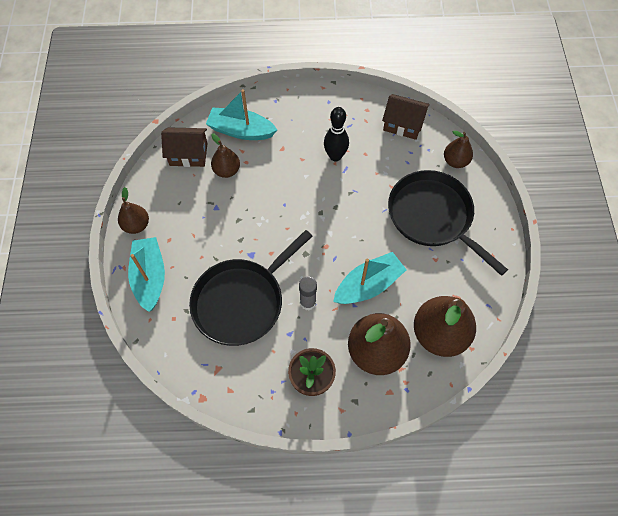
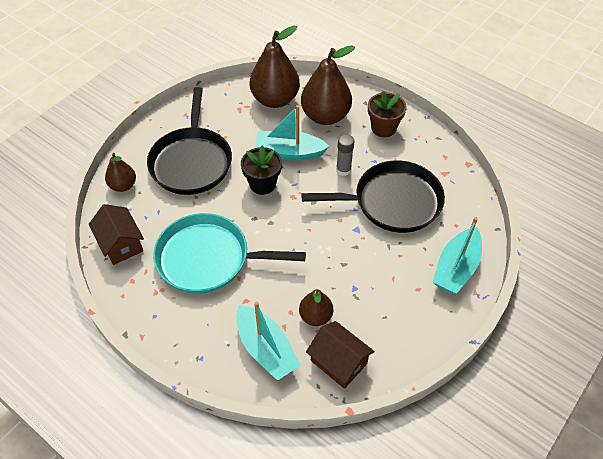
camera: 140 degrees left, 10 degrees down
(136, 225) = (440, 323): brown pear -> none
(335, 156) = (208, 258): black bowling pin -> turquoise pan
(358, 239) = (262, 184): none -> black flower pot

